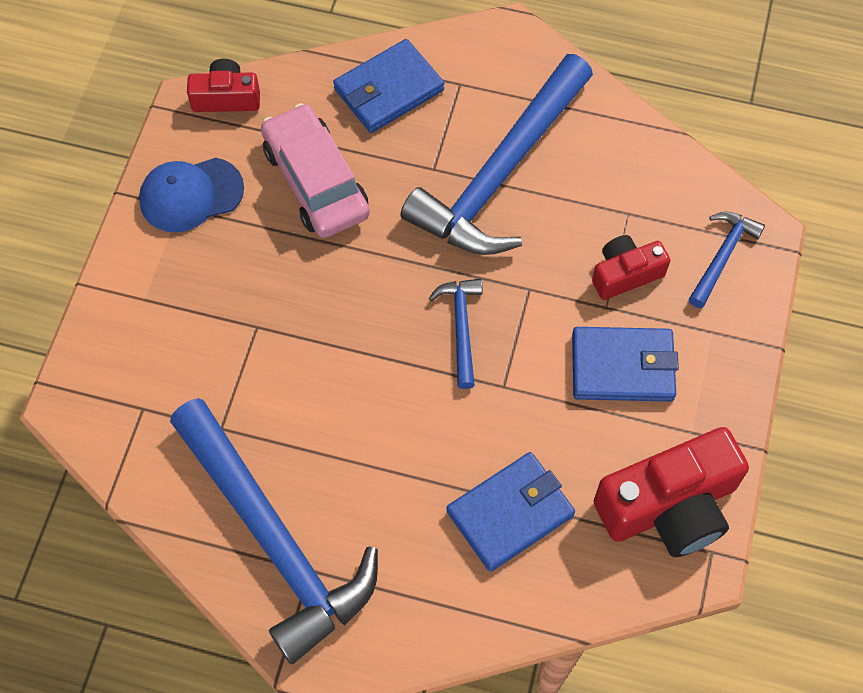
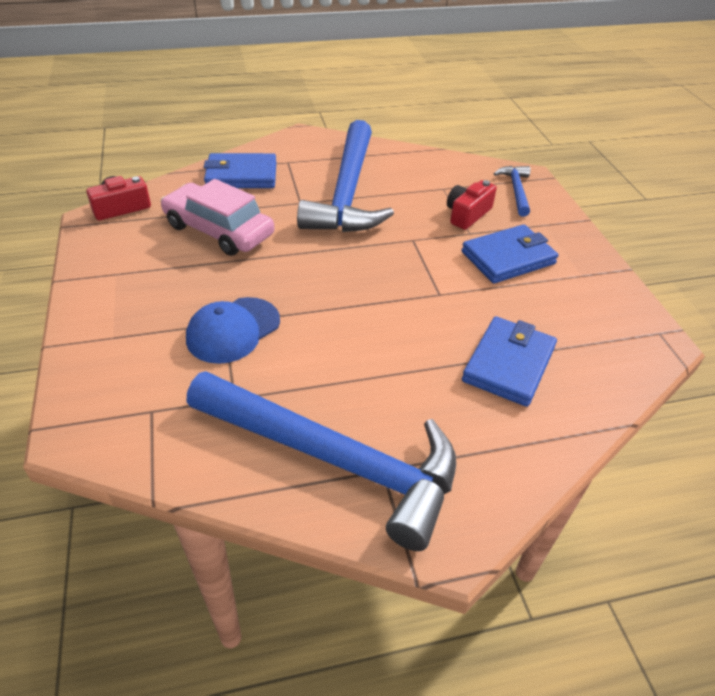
camera: 30 degrees left, 20 degrees down
(191, 195) = (121, 264): blue cap -> blue cap (233, 330)
(389, 90) = (241, 175): blue wallet -> blue wallet turned 60 degrees clockwise
(461, 327) = (383, 273): blue hammer -> none
(669, 506) = (608, 318): red camera -> none

